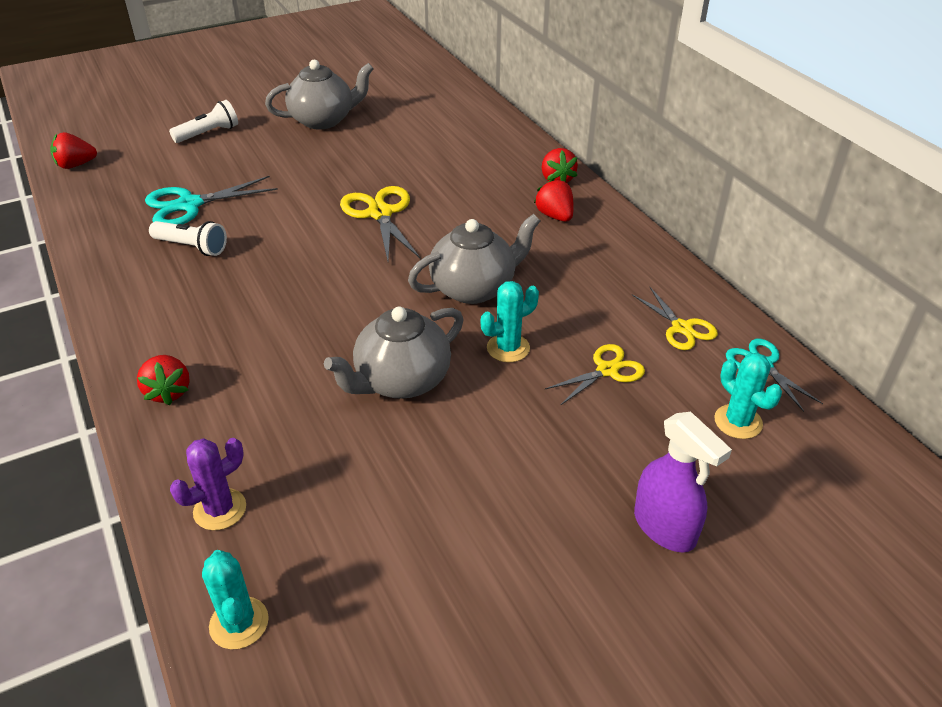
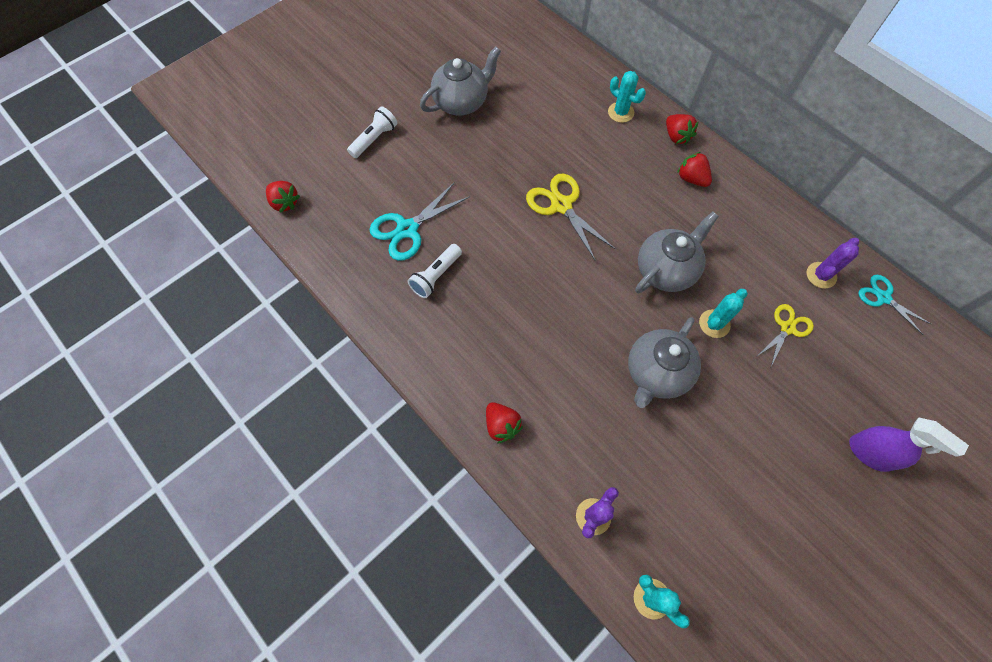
camera: 15 degrees left, 25 degrees up
(76, 165) = (285, 203): red strawberry -> red strawberry turned 105 degrees counterclockwise
(192, 247) = (436, 276): white flashlight -> white flashlight turned 120 degrees clockwise
(681, 328) = (821, 275): yellow scissors -> purple cactus
(738, 422) = (884, 353): turquoise cactus -> turquoise cactus (620, 112)

